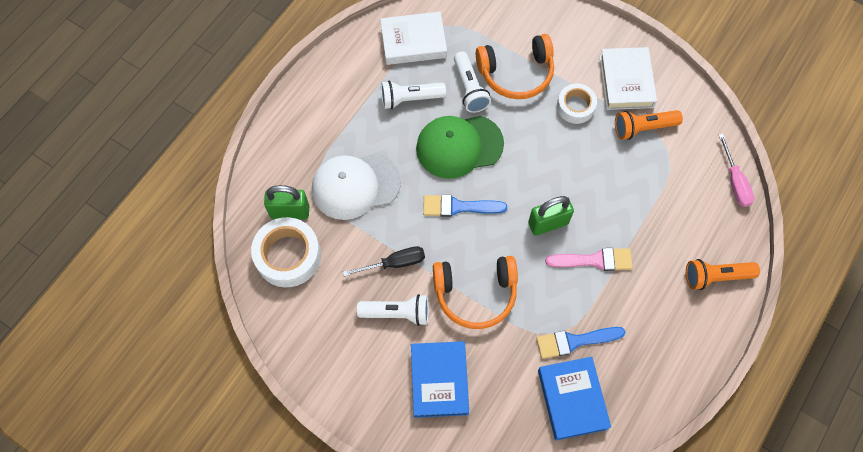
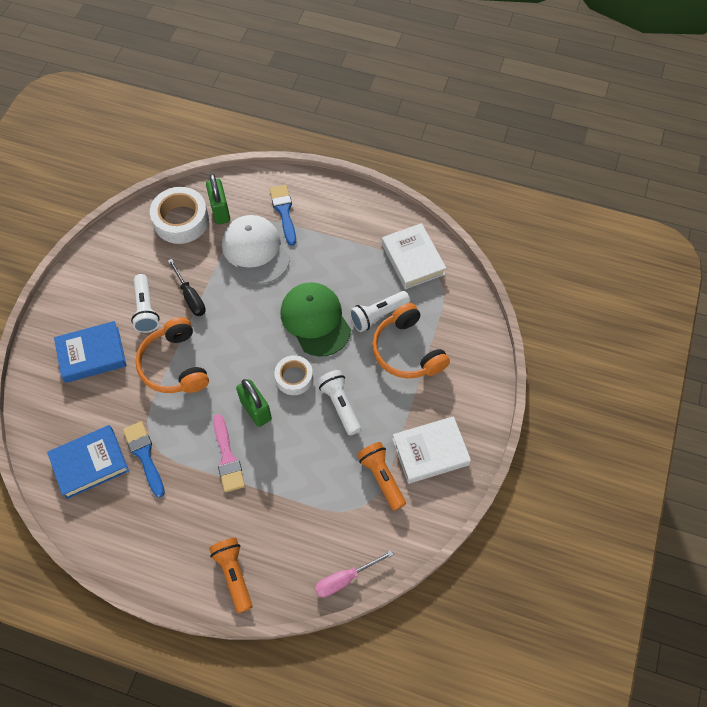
camera: 75 degrees right, 5 degrees down
(410, 99) = (352, 270): white flashlight -> white flashlight (340, 405)
(458, 207) = (255, 333): blue brush -> blue brush (284, 211)
(575, 106) = (387, 410): white tape -> white tape (294, 378)

